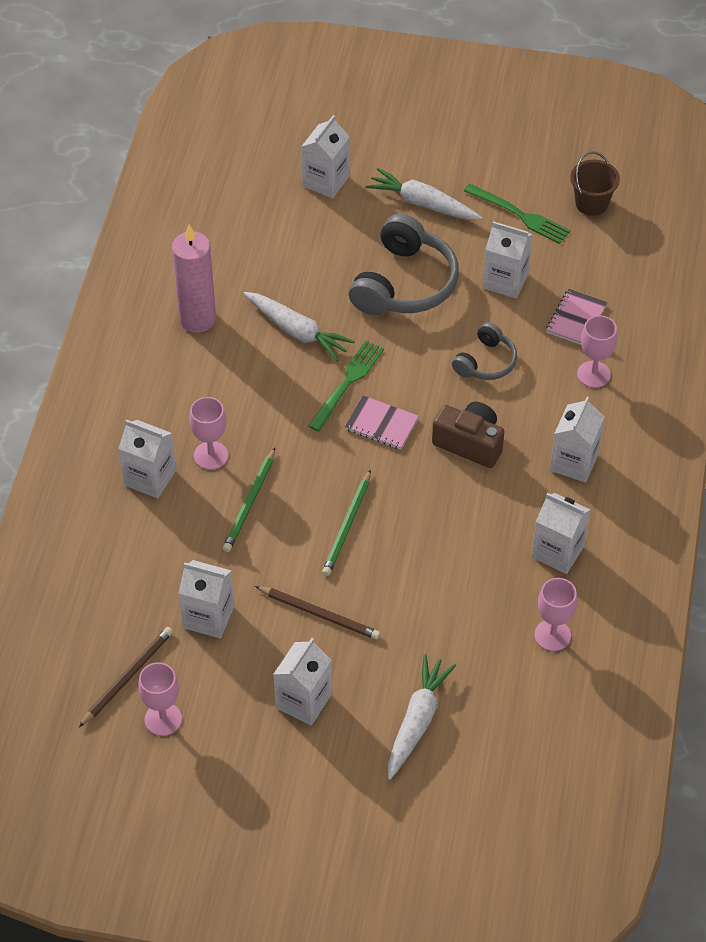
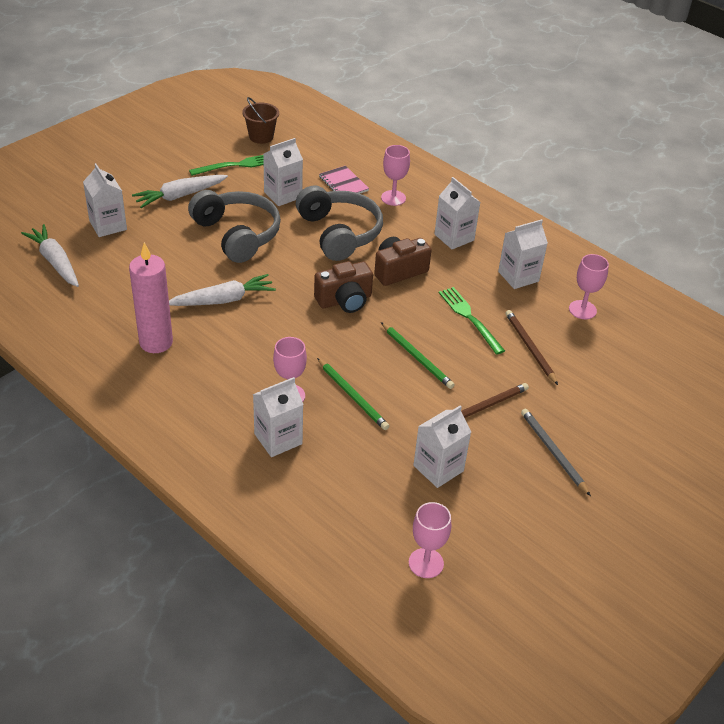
camera: 60 degrees left, 10 degrees down
(127, 677) = (459, 544): brown pencil -> brown pencil (530, 348)
(163, 719) = (515, 541): pink goblet -> pink goblet (426, 563)
(303, 701) = (553, 452): white carton -> grey pencil
(348, 382) = (293, 298): green fork -> green fork (469, 317)
(381, 424) = (344, 300): pink notebook -> brown camera
(417, 721) = (610, 403): white carrot -> white carrot (55, 262)
(486, 362) = (339, 233): grey headphones -> grey headphones, size x1.80

